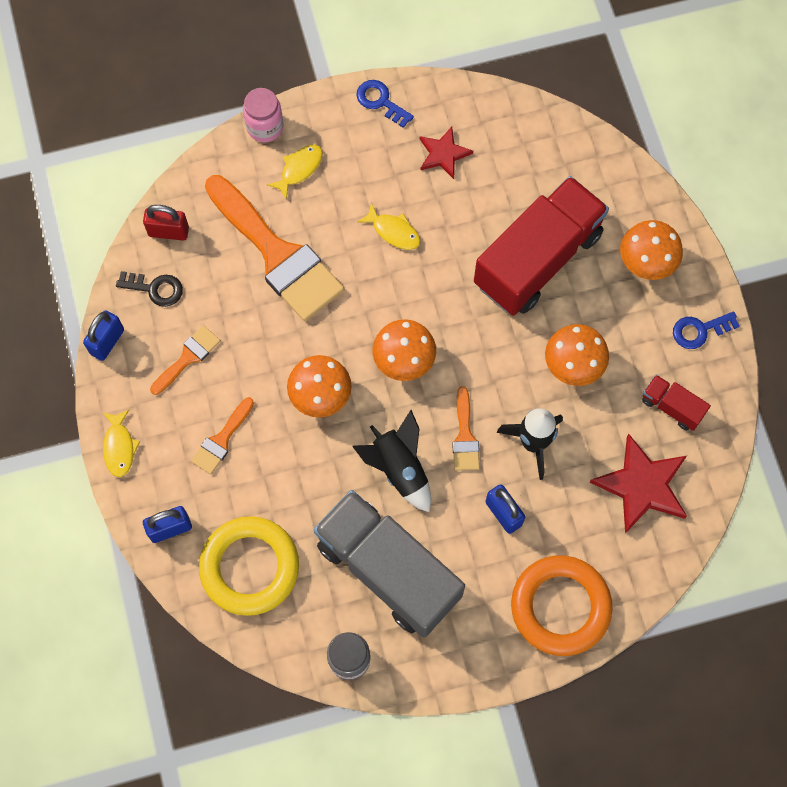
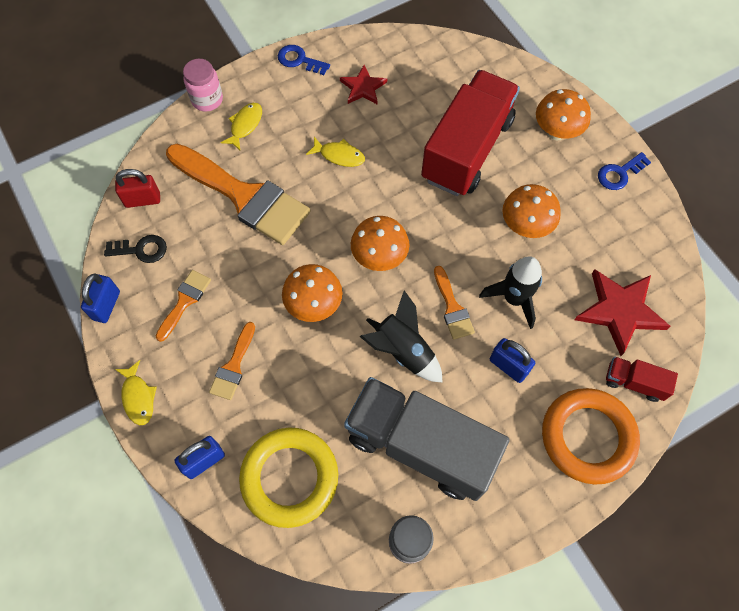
camera: 15 degrees left, 5 degrees down
(672, 407) = (620, 240): red truck -> red truck (634, 383)

